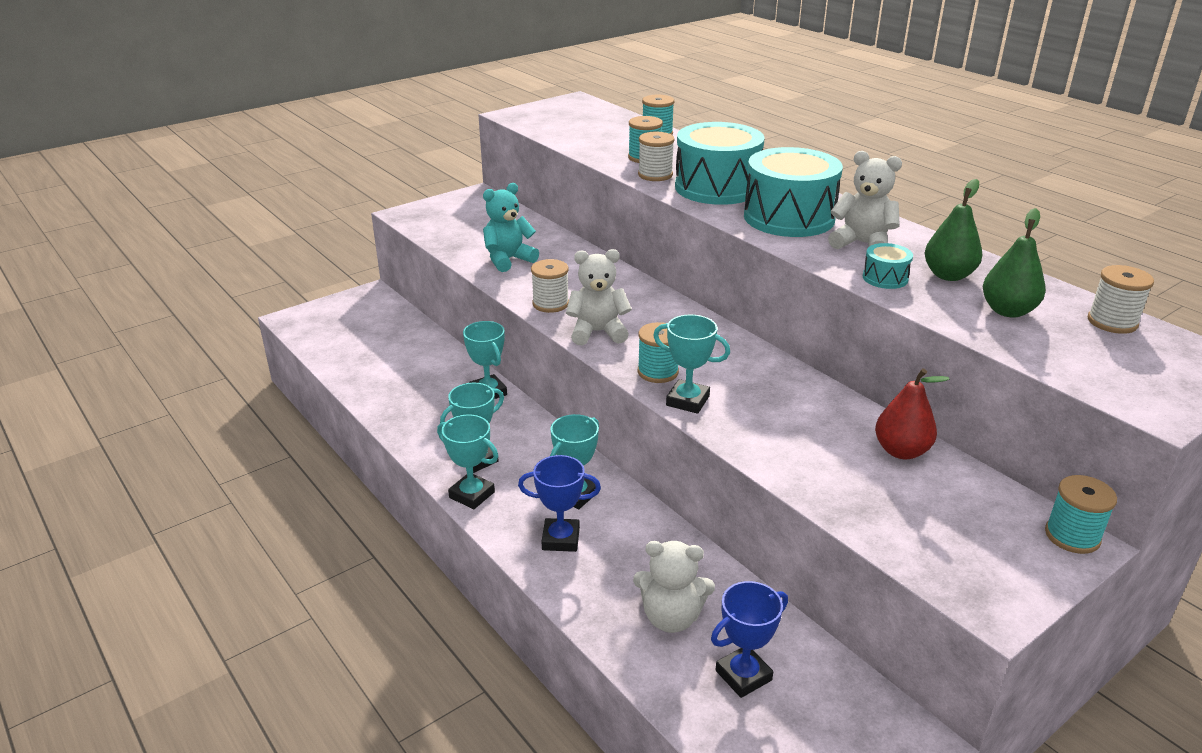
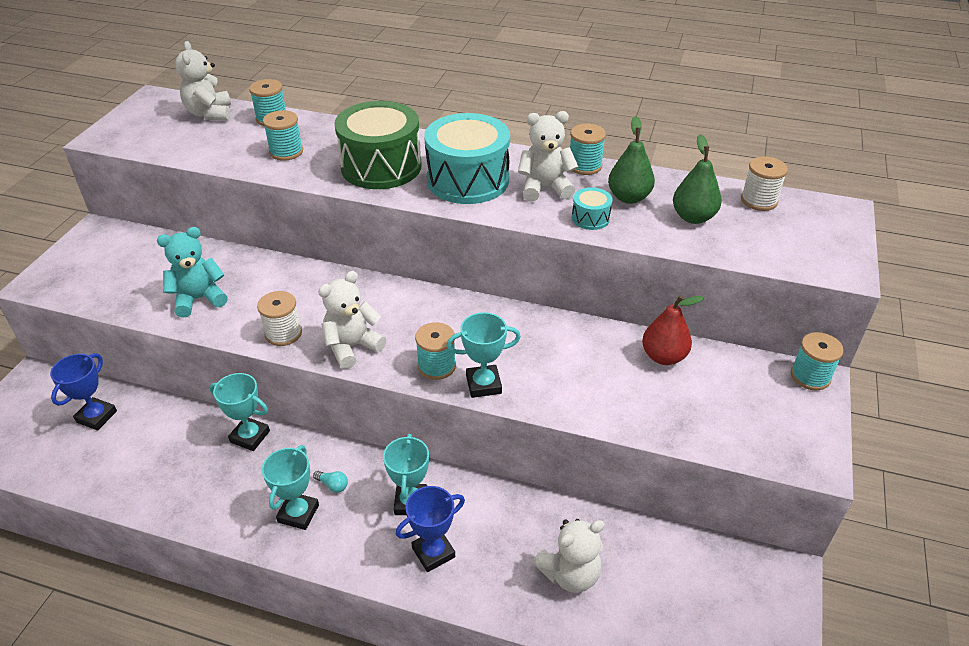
camera: 35 degrees left, 10 degrees up
(472, 495) = (323, 552): turquoise trophy -> none
(508, 260) = (199, 299): turquoise teddy bear -> turquoise teddy bear turned 45 degrees clockwise
(522, 453) = (333, 485): none -> turquoise light bulb
(609, 119) = (210, 114): none -> white teddy bear
(655, 175) = (314, 170): white spool -> none
(717, 187) = (381, 166): turquoise drum -> green drum
(743, 675) = (653, 592): blue trophy -> blue trophy (96, 416)
(927, 239) = (584, 166): none -> turquoise spool

